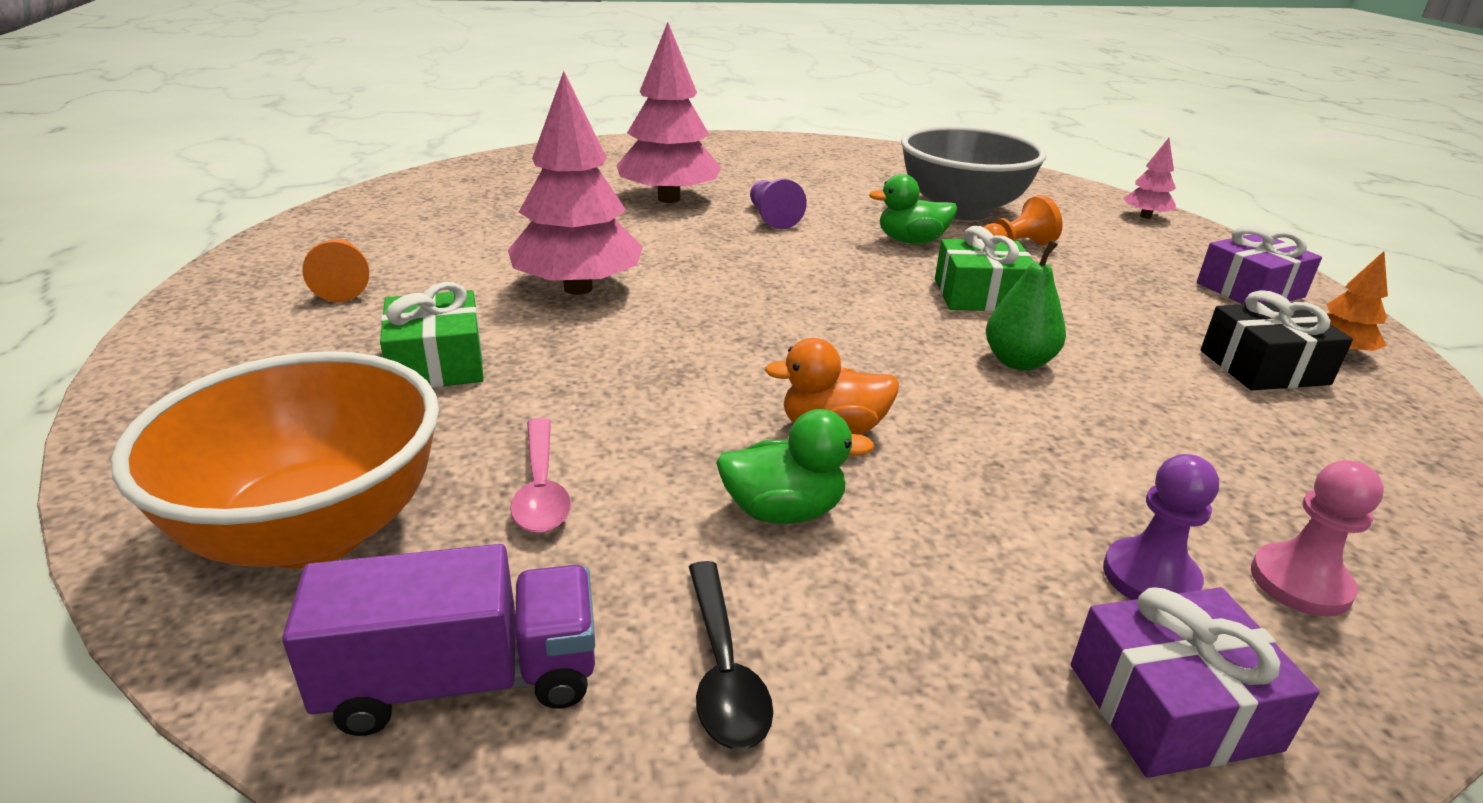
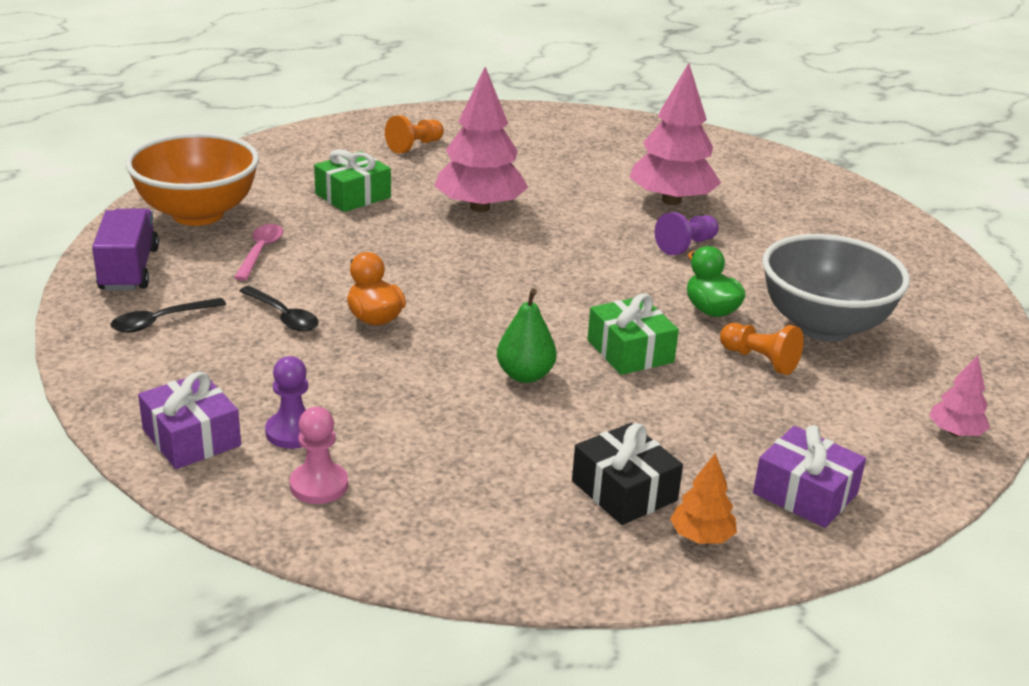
camera: 65 degrees right, 0 degrees up
(463, 680) = (129, 269): purple truck -> purple truck turned 150 degrees counterclockwise
(541, 488) = (260, 252): pink spoon -> pink spoon turned 135 degrees clockwise
(783, 511) = (283, 316): green duck -> black spoon

